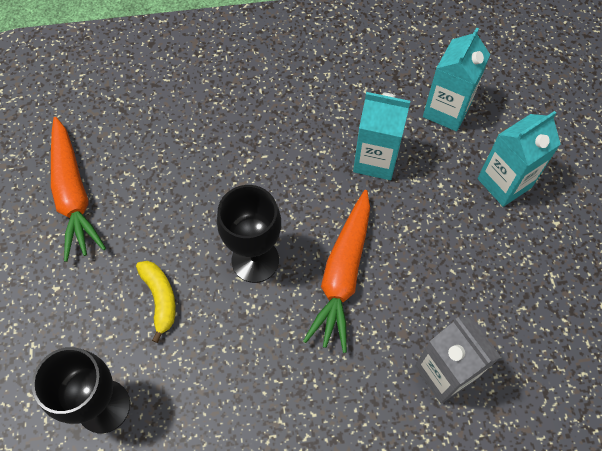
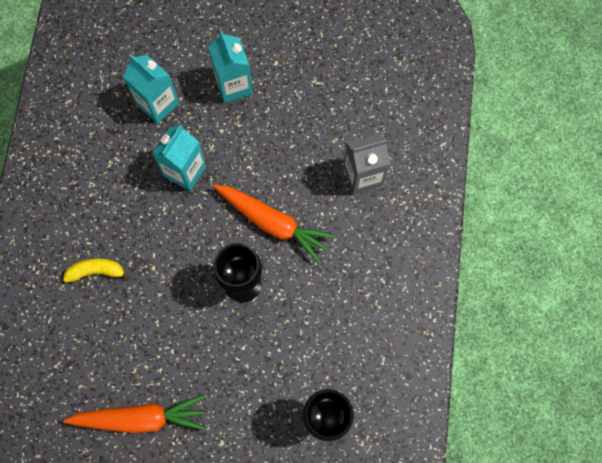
camera: 75 degrees left, 10 degrees up
(160, 299) = (254, 362): yellow banana -> yellow banana (96, 271)

